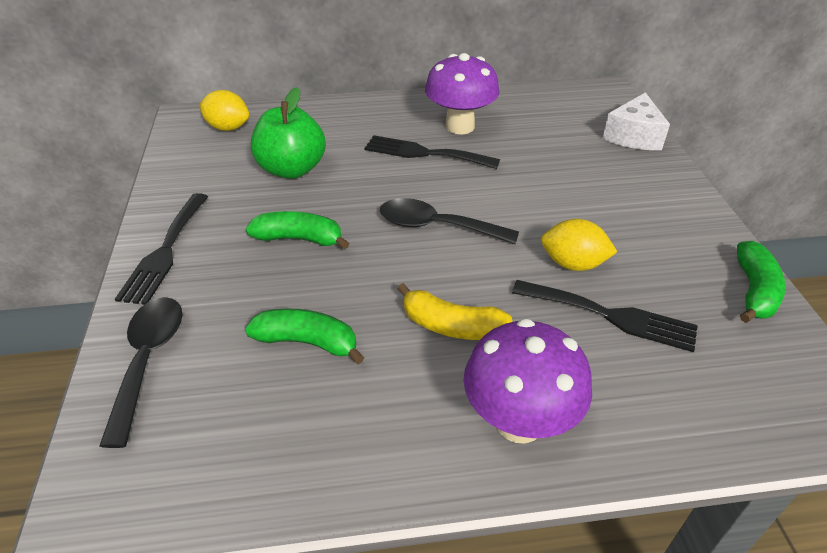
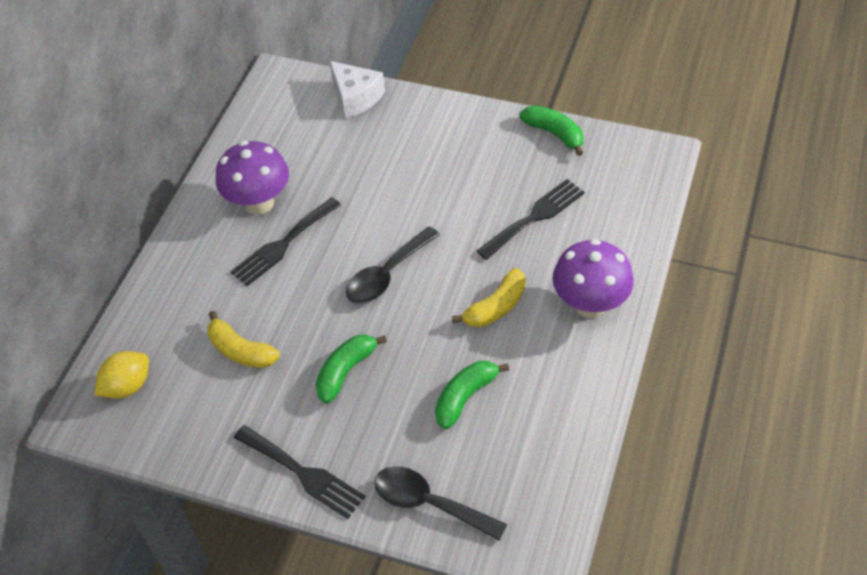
camera: 60 degrees left, 10 degrees up
(292, 169) = (241, 350): green apple -> yellow banana
(573, 264) = (476, 212): yellow lemon -> none

